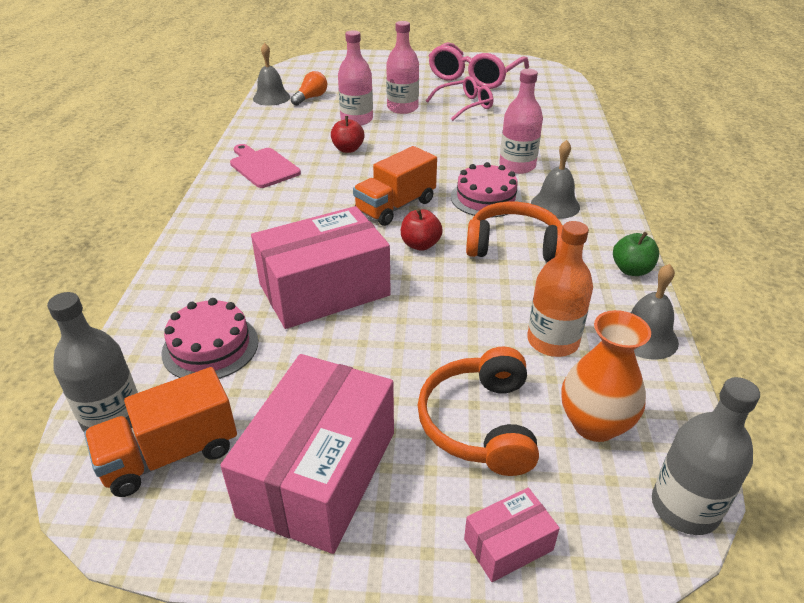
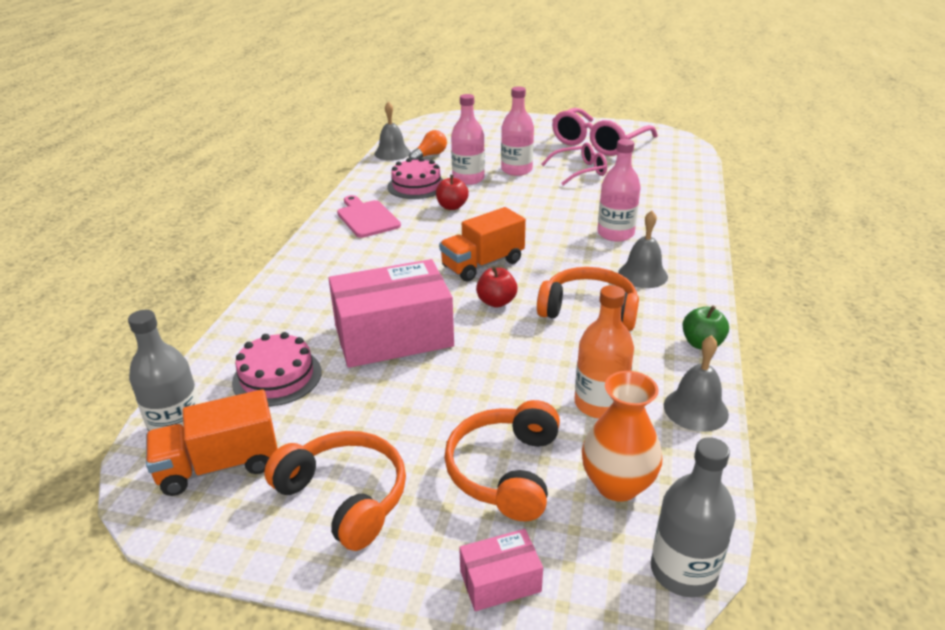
camera: 10 degrees right, 5 degrees down
(319, 473) = (344, 497): pink box -> orange headphones
(486, 198) = (574, 262): pink cake -> pink cake (416, 186)

